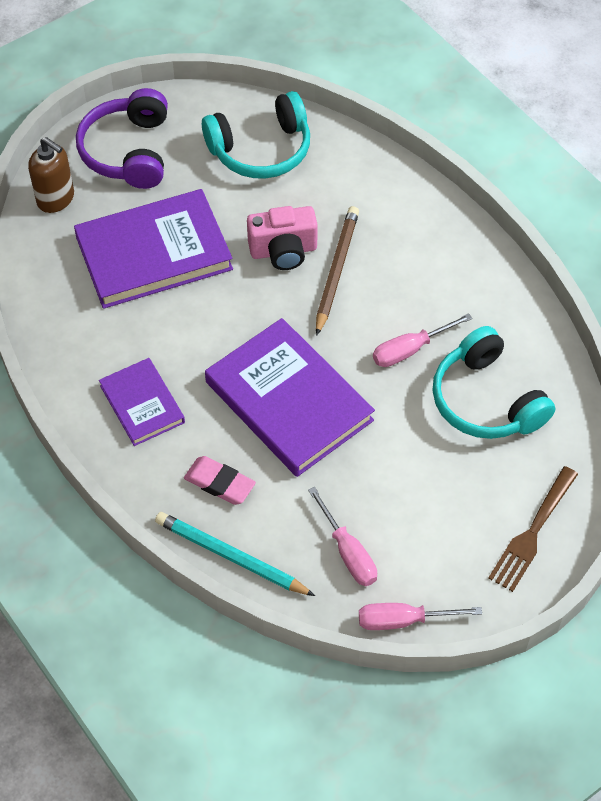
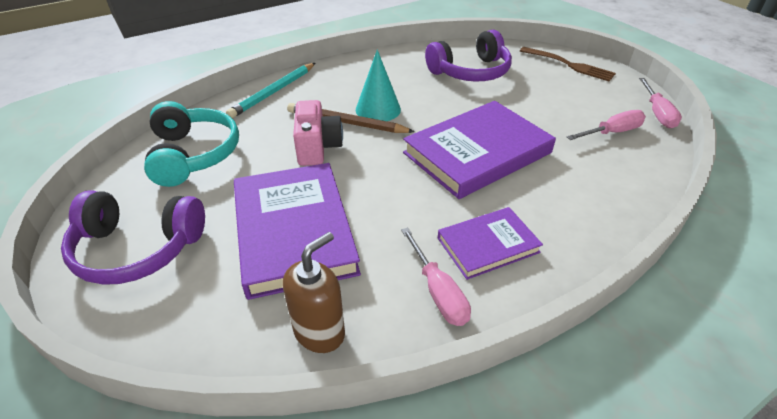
camera: 85 degrees left, 15 degrees down
(56, 199) = (175, 321): brown soap dispenser -> brown soap dispenser (319, 332)
(219, 483) = (569, 195): pink eraser -> none
(231, 556) = (641, 191): turquoise pencil -> turquoise pencil (273, 92)
(370, 299) = (378, 109): none -> turquoise cone
(410, 350) = (427, 96): pink screwdriver -> pink screwdriver (438, 292)
(486, 400) = (470, 72): turquoise headphones -> purple headphones

